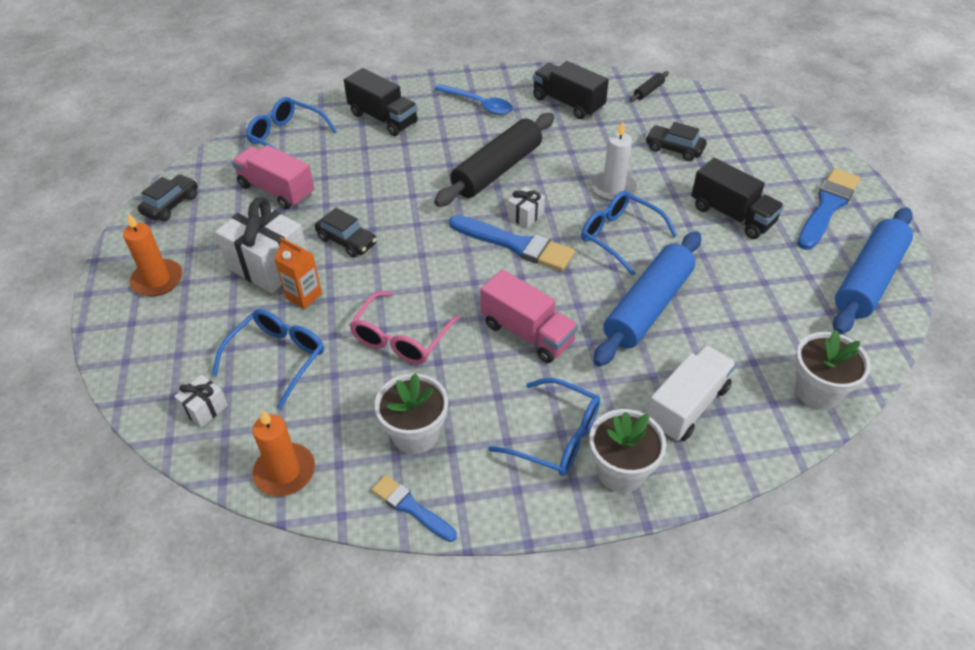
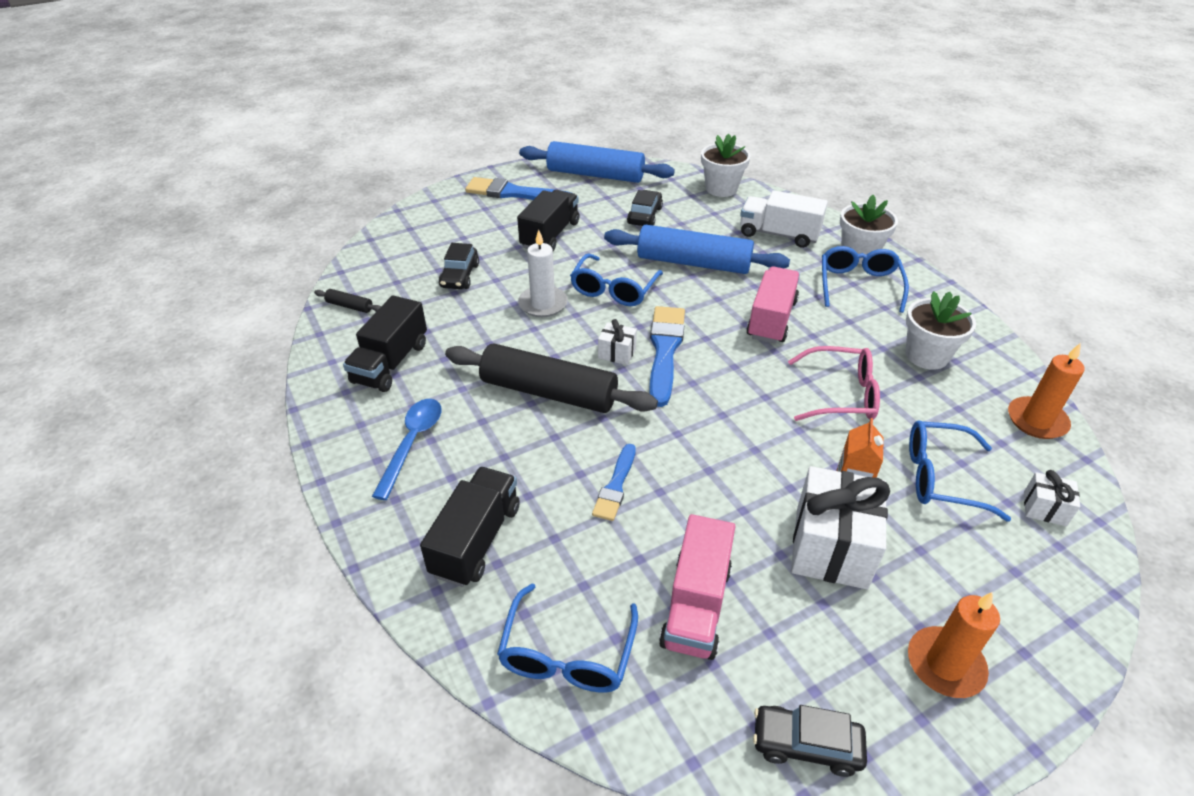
camera: 110 degrees left, 5 degrees down
(347, 241) = (743, 485): black car -> black car (644, 216)
(411, 507) = (986, 339): blue brush -> blue brush (615, 486)

